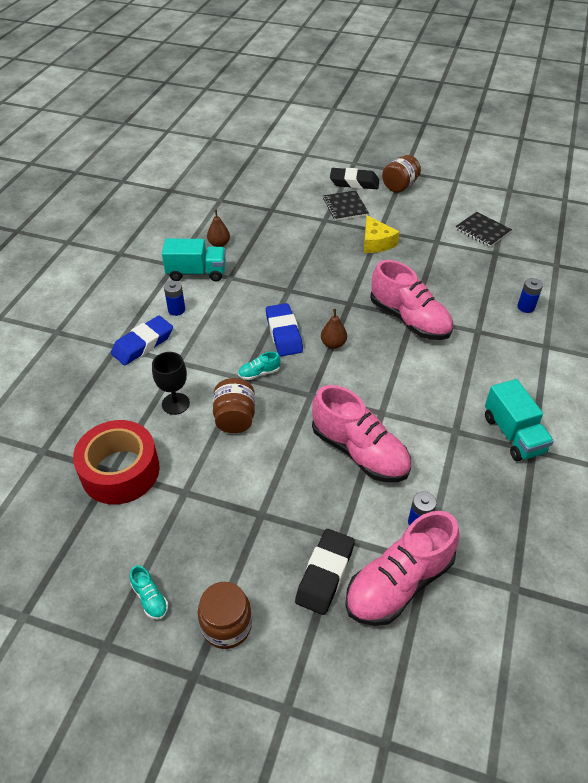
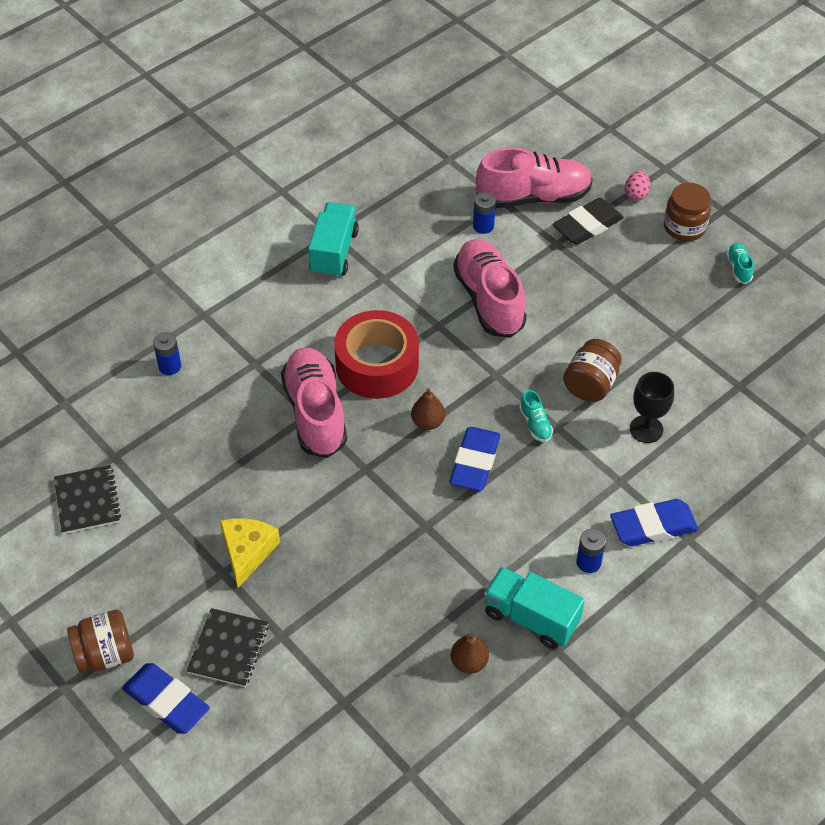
camera: 150 degrees left, 5 degrees up
(120, 471) = (731, 382): red tape -> red tape (377, 365)
(259, 373) = (535, 424): turquoise shoe -> turquoise shoe turned 60 degrees clockwise
(299, 646) = (636, 194): none -> pink egg
(354, 182) = (166, 702): black eraser -> blue eraser

